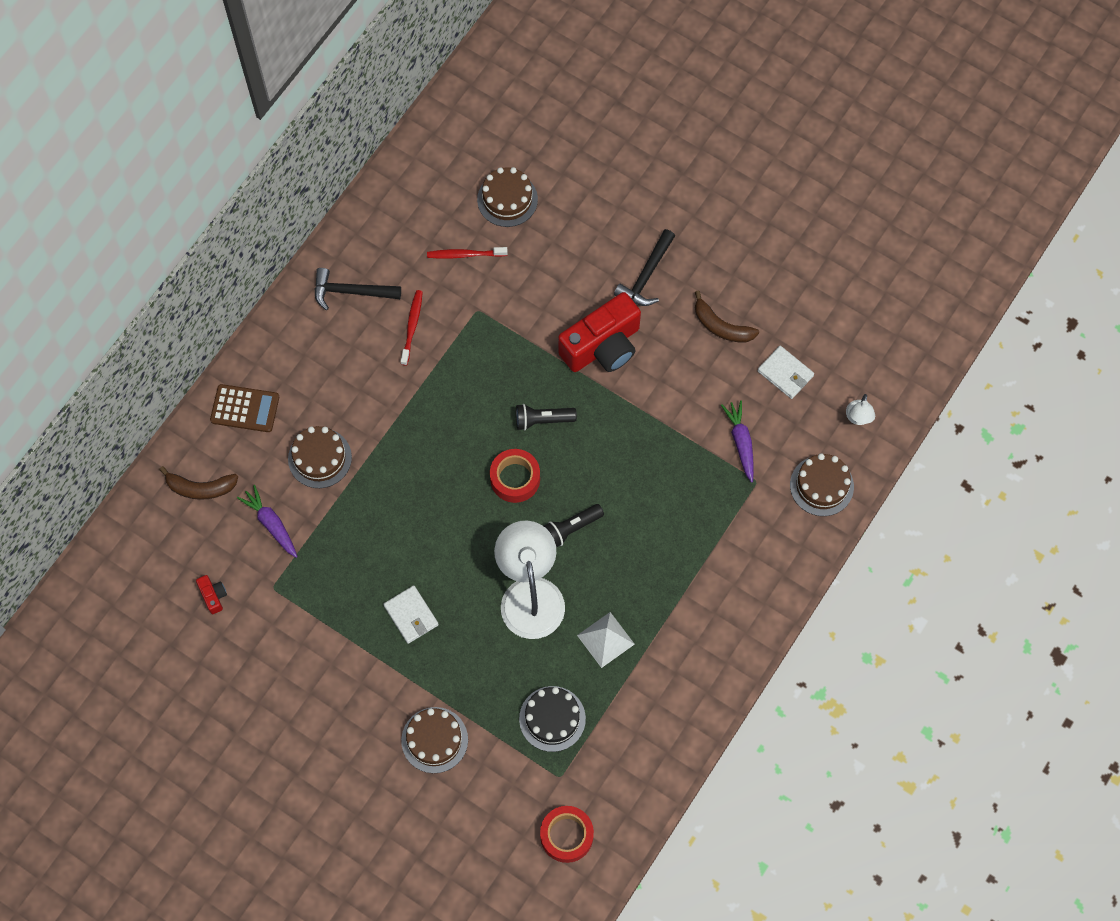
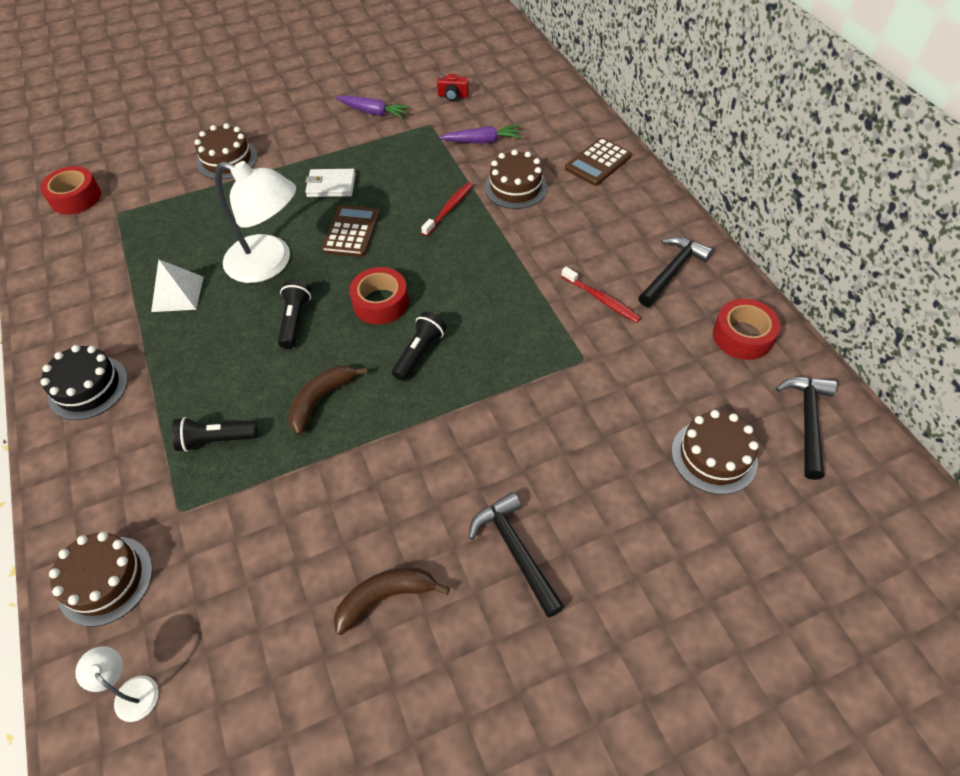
camera: 125 degrees right, 15 degrees down
(201, 488) = (546, 117): brown banana -> brown banana (321, 399)
(390, 220) = (742, 336): none -> red tape
(443, 158) = (807, 421): none -> black hammer
(455, 556) = (351, 231): none -> brown calculator
(465, 254) = (660, 380): red toothbrush -> red toothbrush (449, 209)
(552, 718) = (161, 229): black cake -> black cake (88, 387)
(602, 346) = (458, 450): red camera -> none
(698, 501) = (216, 440): none -> black flashlight
(741, 442) = (233, 524): purple carrot -> purple carrot (373, 112)
(785, 373) = (264, 636): white wallet -> none

